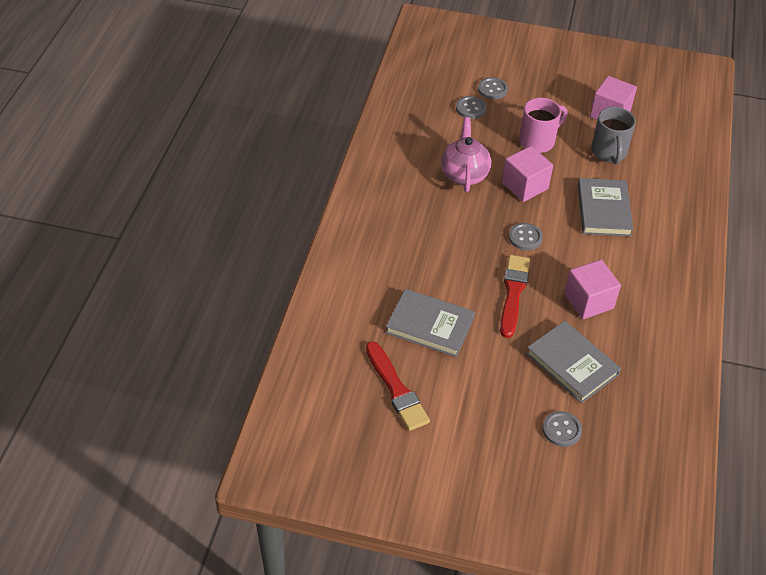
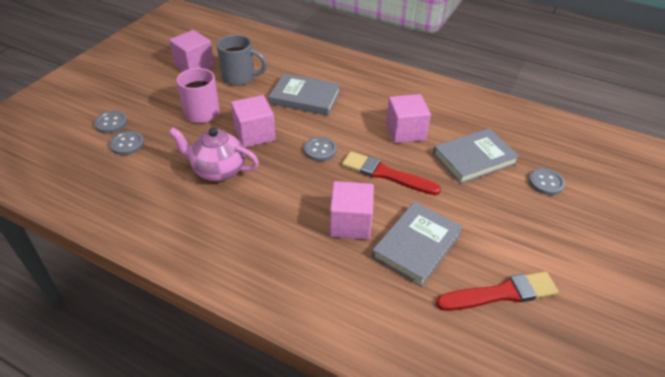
camera: 75 degrees left, 5 degrees down
(437, 276) = (350, 223): none -> pink cube

